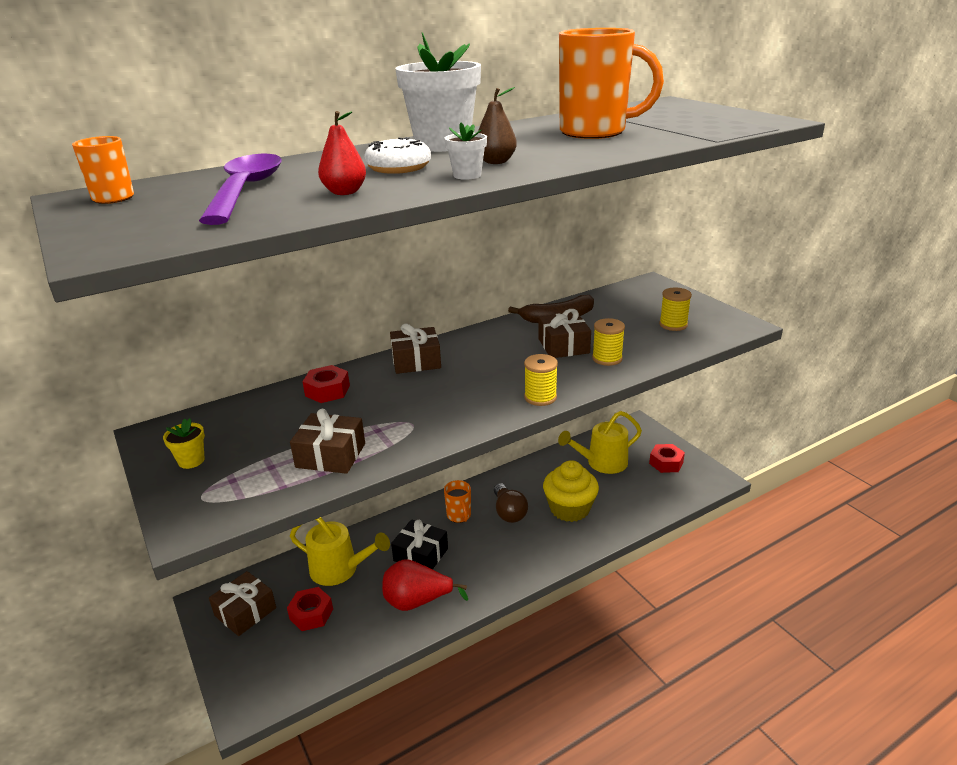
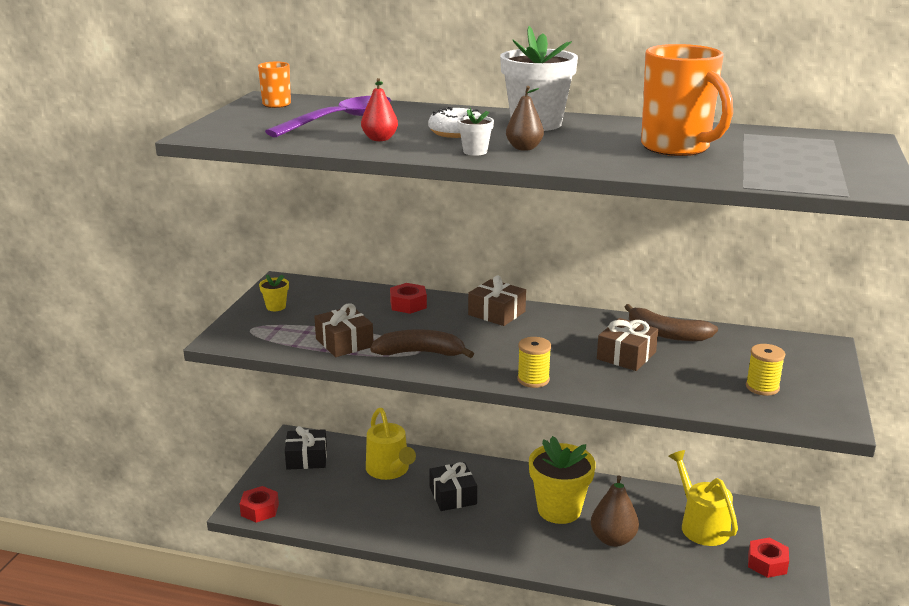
camera: 45 degrees right, 5 degrees down
(245, 612) = (306, 458): brown gift -> black gift
(311, 614) = (338, 485): red nut -> red nut (260, 510)
(417, 425) = (420, 353): none -> brown banana
(417, 602) = (409, 522): red pear -> none
(459, 516) = (517, 488): orange mug -> none
(509, 512) = (559, 510): brown light bulb -> yellow flower pot
(569, 509) = (613, 539): yellow cupcake -> brown pear
(602, 463) = (701, 525): yellow watering can -> yellow watering can turned 45 degrees clockwise
(607, 358) = (642, 381): yellow spool -> none

